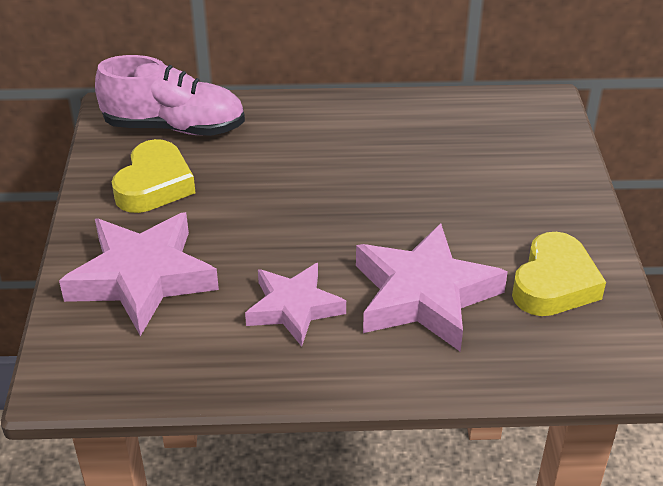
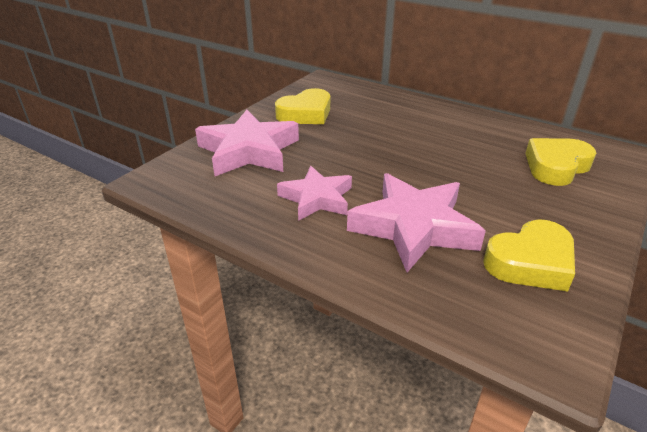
camera: 35 degrees right, 5 degrees down
(174, 127) = (346, 94): pink shoe -> none
(498, 150) = (556, 167): none -> yellow heart

